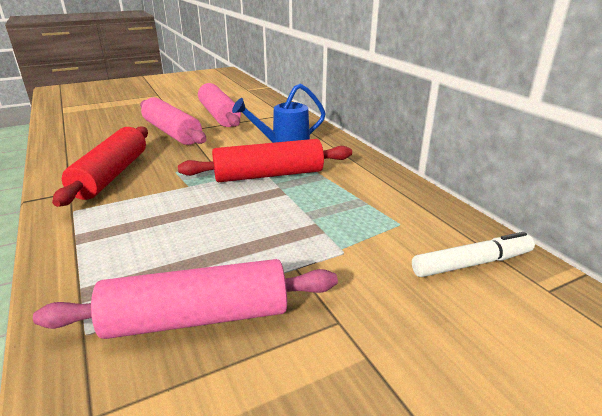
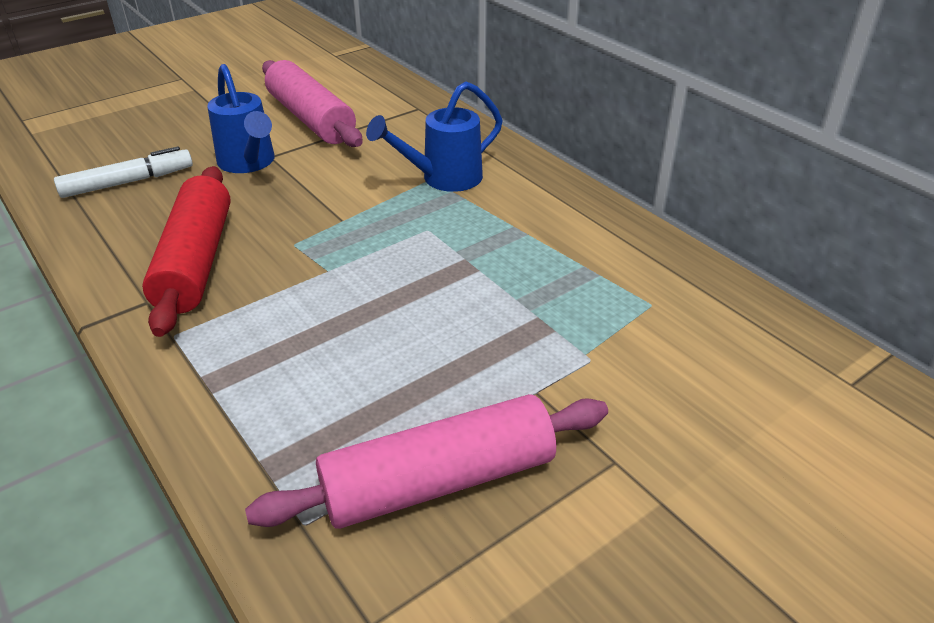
camera: 10 degrees left, 10 degrees up
(172, 132) = (249, 163): pink rolling pin -> blue watering can
(268, 175) = (440, 237): red rolling pin -> none
(472, 263) = (756, 357): white marker -> white marker (128, 182)

